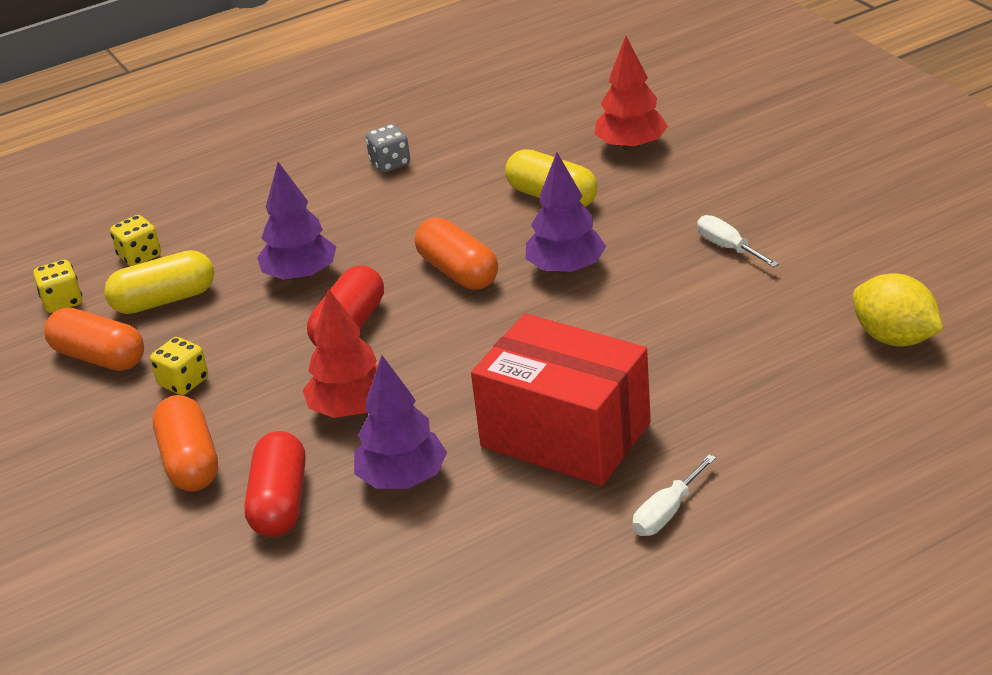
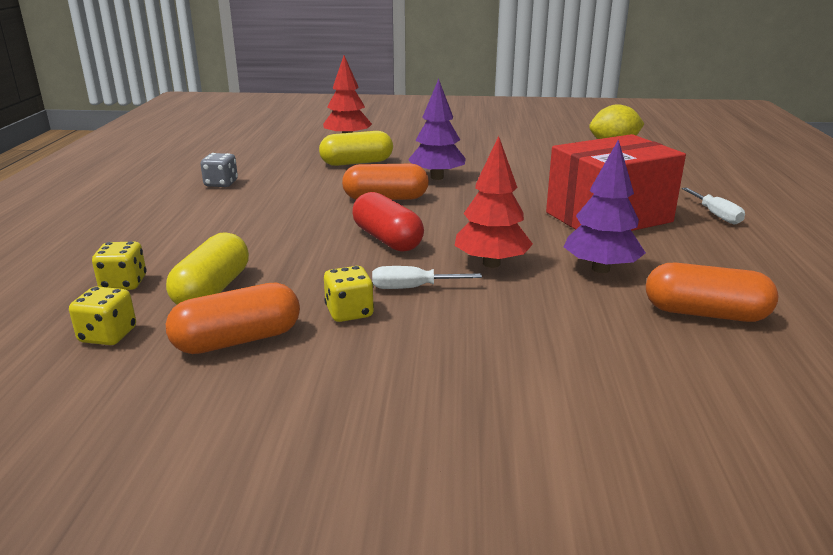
camera: 60 degrees left, 10 degrees down
(190, 462) = (471, 339): orange capsule -> orange capsule (705, 314)
(280, 502) = (578, 316): red capsule -> none
(300, 276) = (291, 237): purple tree -> none
(728, 247) = (483, 148): white screwdriver -> white screwdriver (412, 288)

